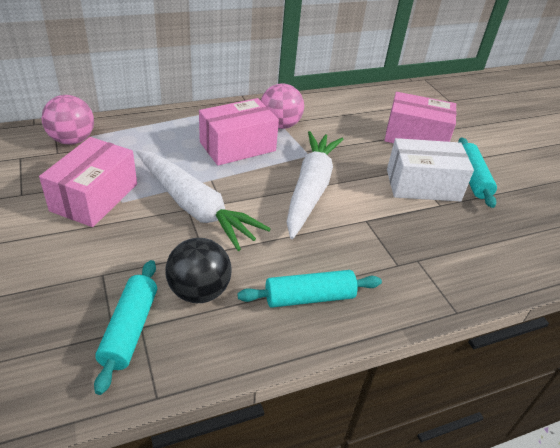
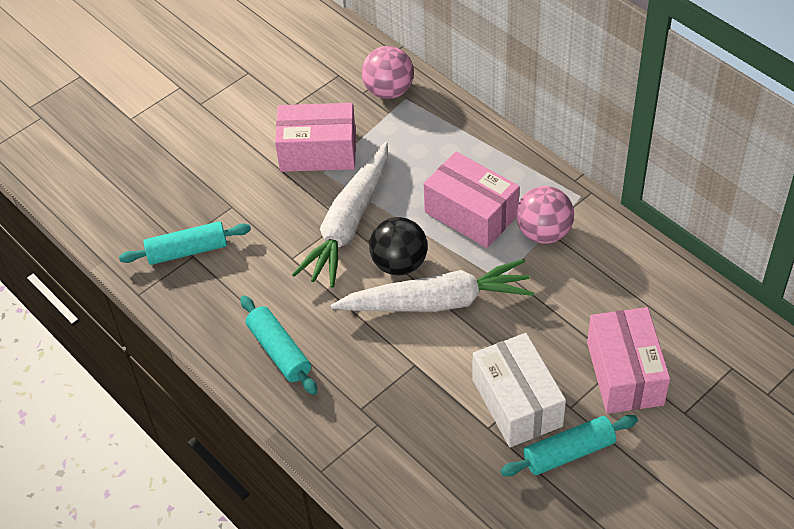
camera: 75 degrees right, 10 degrees up
(199, 291) = (246, 274): black ball -> black ball (399, 264)

